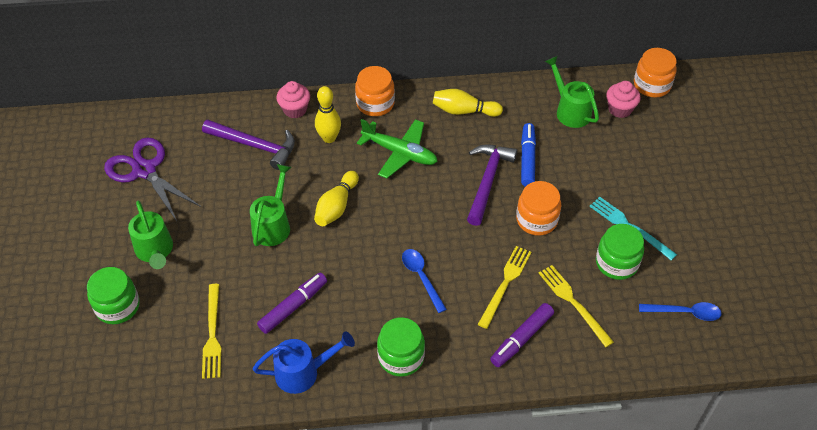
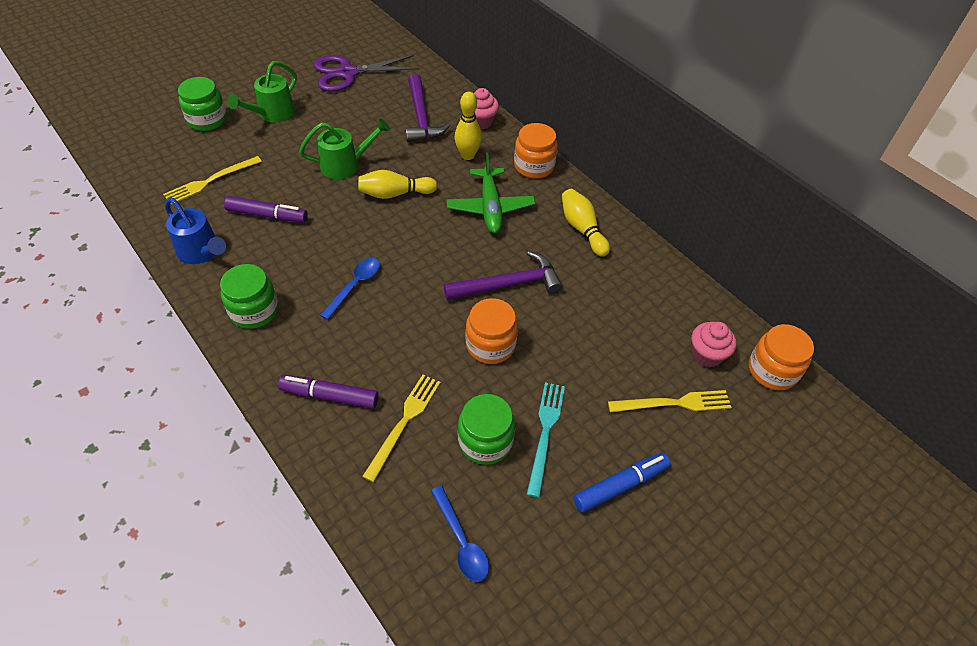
camera: 55 degrees right, 0 degrees up
(145, 170) = (347, 73): purple scissors -> purple scissors turned 120 degrees counterclockwise
(505, 284) = (390, 353): yellow fork -> yellow fork (674, 403)
(527, 159) = (564, 303): blue marker -> blue marker (620, 485)
(570, 110) = (662, 311): green watering can -> none

